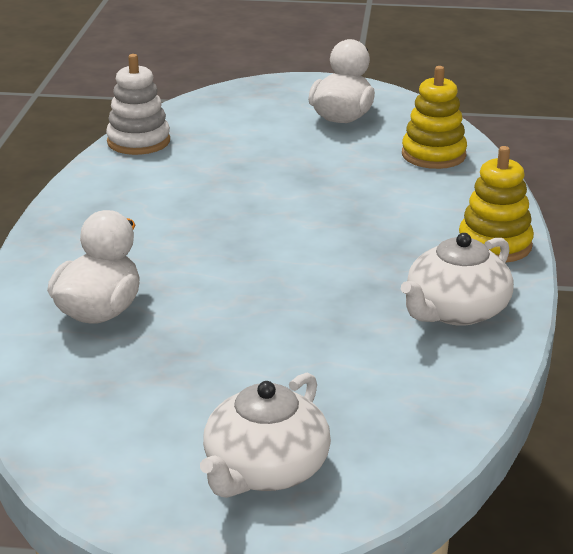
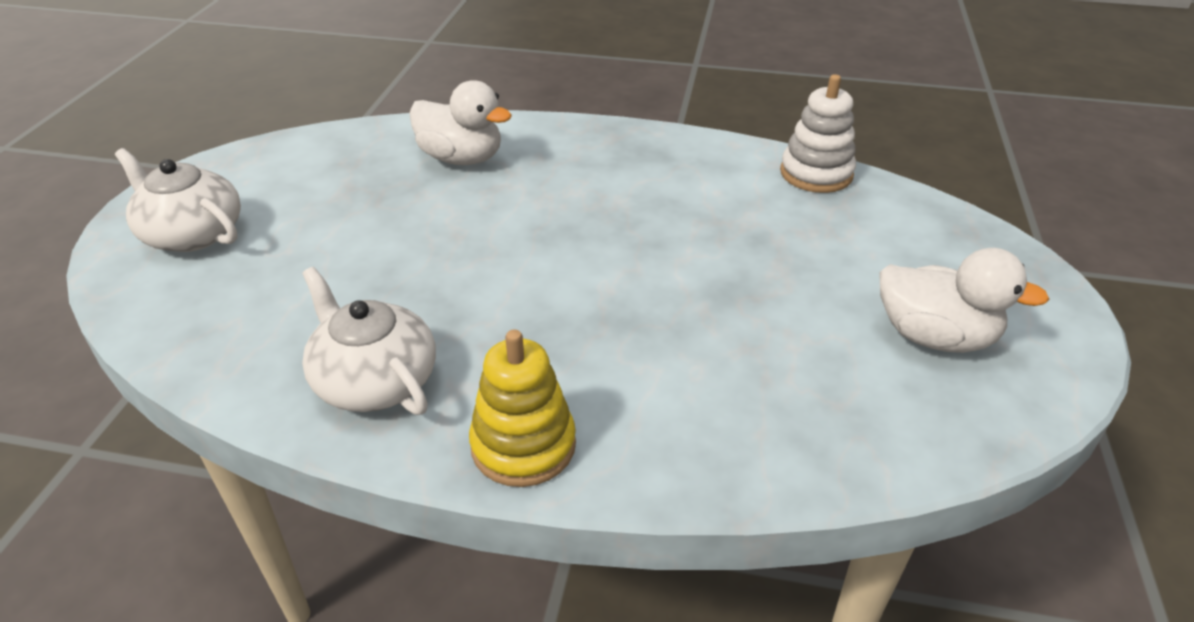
camera: 95 degrees right, 10 degrees up
(433, 155) = (816, 422): yellow stacking toy -> none

